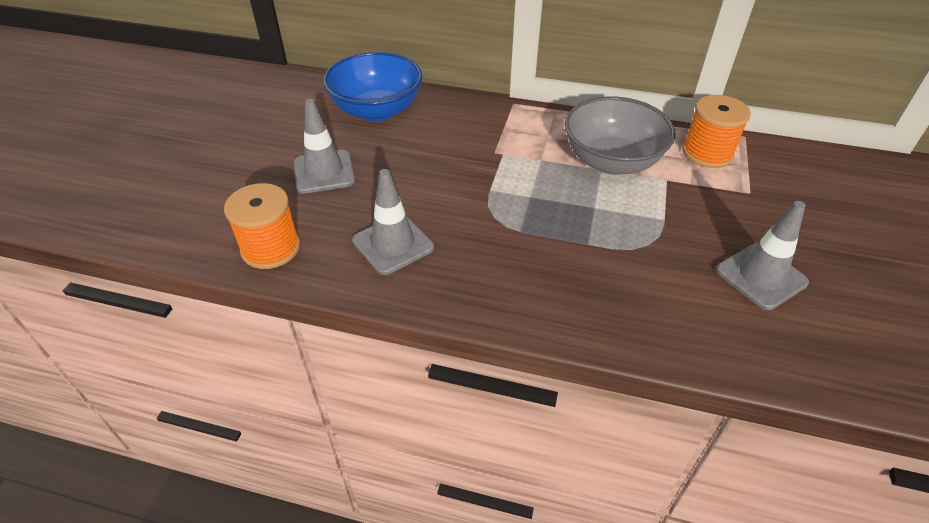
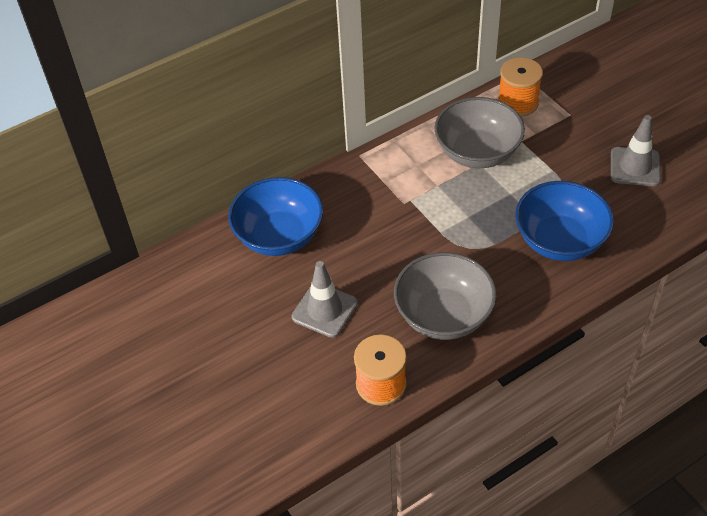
camera: 45 degrees left, 5 degrees up
(393, 244) = (443, 315): grey traffic cone -> grey bowl
(582, 274) = (559, 241): none -> blue bowl

